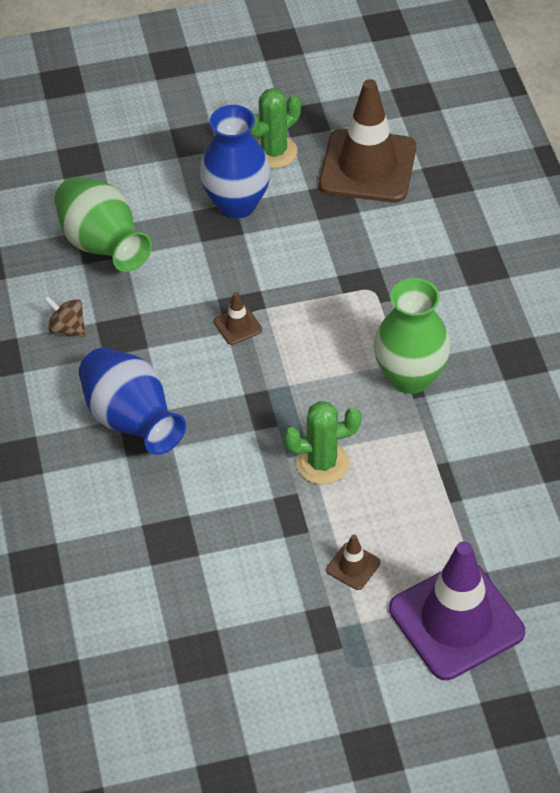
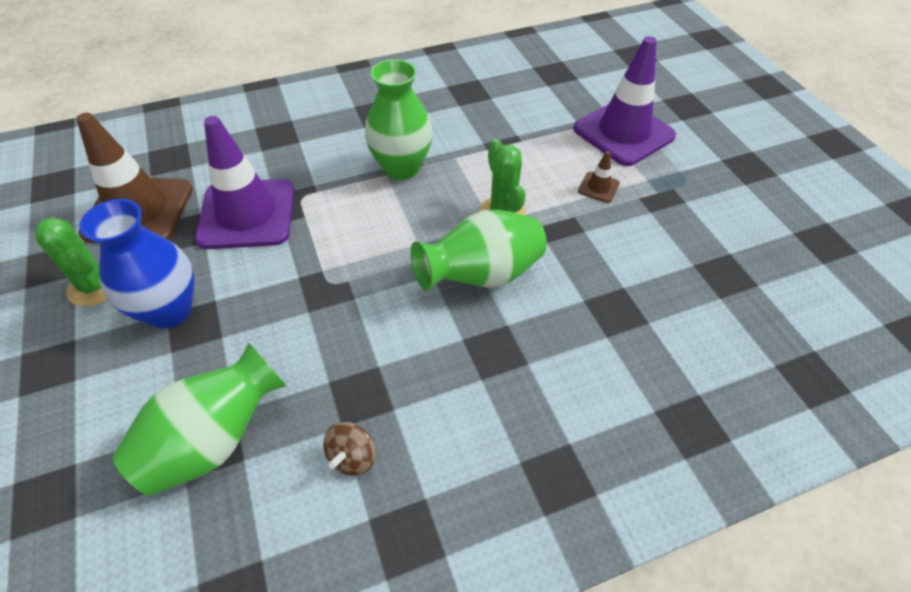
camera: 100 degrees left, 0 degrees up
(131, 420) = (481, 365): blue vase -> none
(236, 433) = (481, 275): none -> green vase
(238, 326) = (346, 290): brown traffic cone -> none
(352, 247) = (247, 214): none -> purple traffic cone

